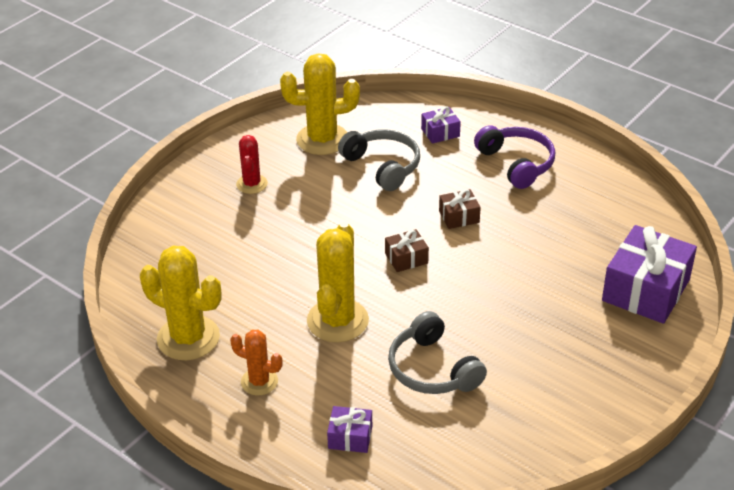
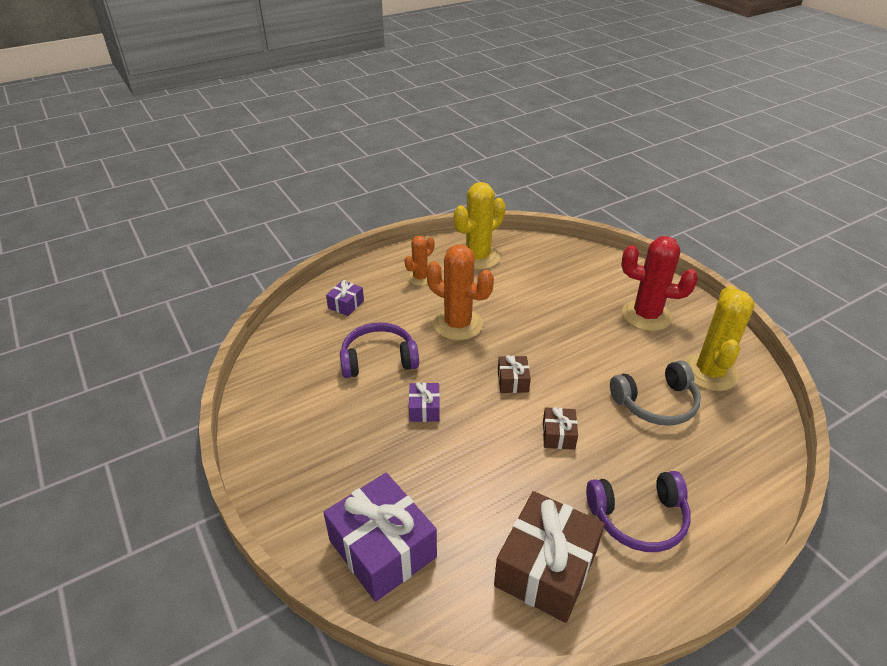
camera: 110 degrees right, 0 degrees up
(252, 184) = (646, 315): red cactus -> red cactus, size x1.74
(337, 321) = (458, 324): yellow cactus -> orange cactus
(432, 369) = (378, 359): grey headphones -> purple headphones
(440, 132) = (712, 467): purple gift -> purple gift (424, 409)
(594, 201) = (546, 568): none -> brown gift

